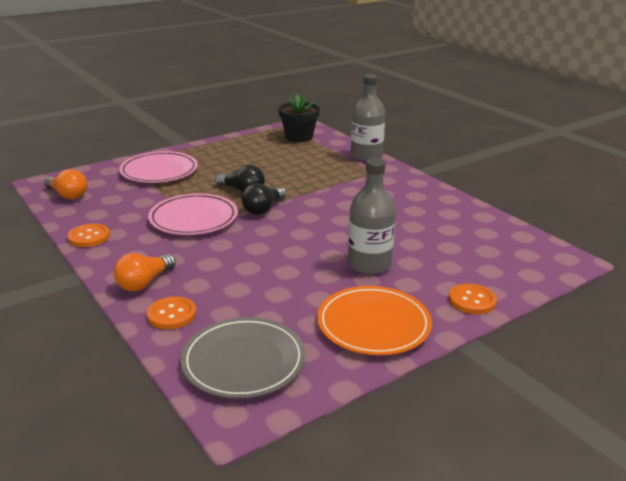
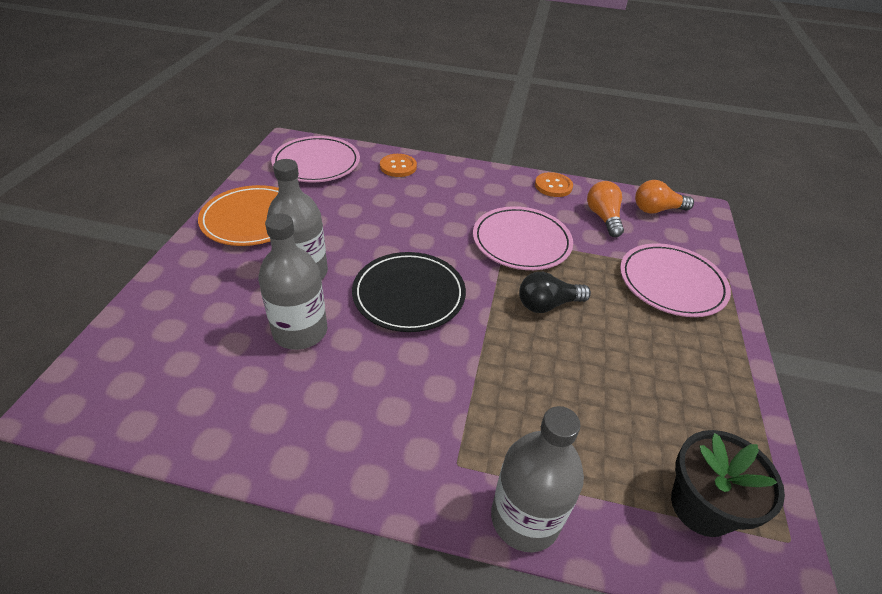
camera: 135 degrees right, 15 degrees up
(144, 282) = (450, 175): orange light bulb -> orange light bulb (603, 218)
(243, 361) = (316, 163): grey plate -> pink plate
(263, 209) = (485, 289): black light bulb -> none
(313, 225) = (409, 295): none -> black plate
(402, 236) = (300, 331): none -> grey bottle
(472, 300) = (176, 279): orange button -> none

